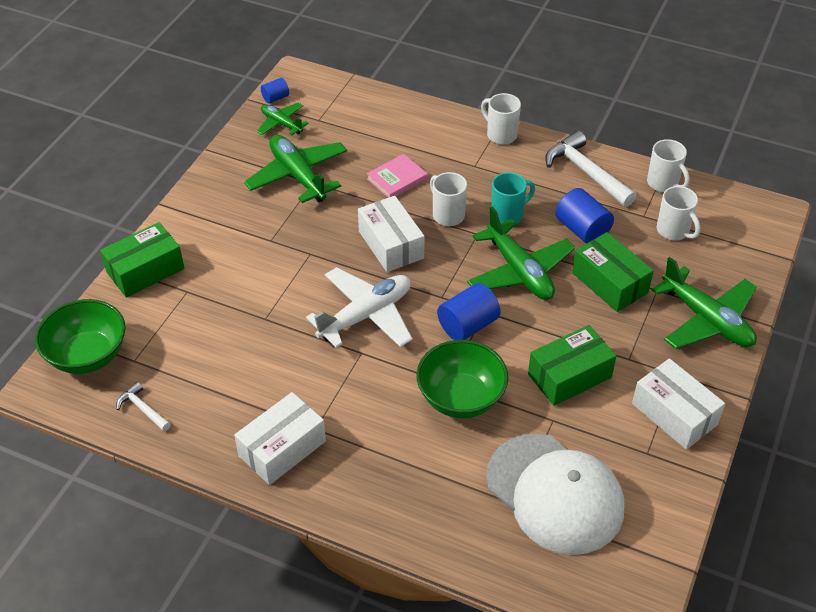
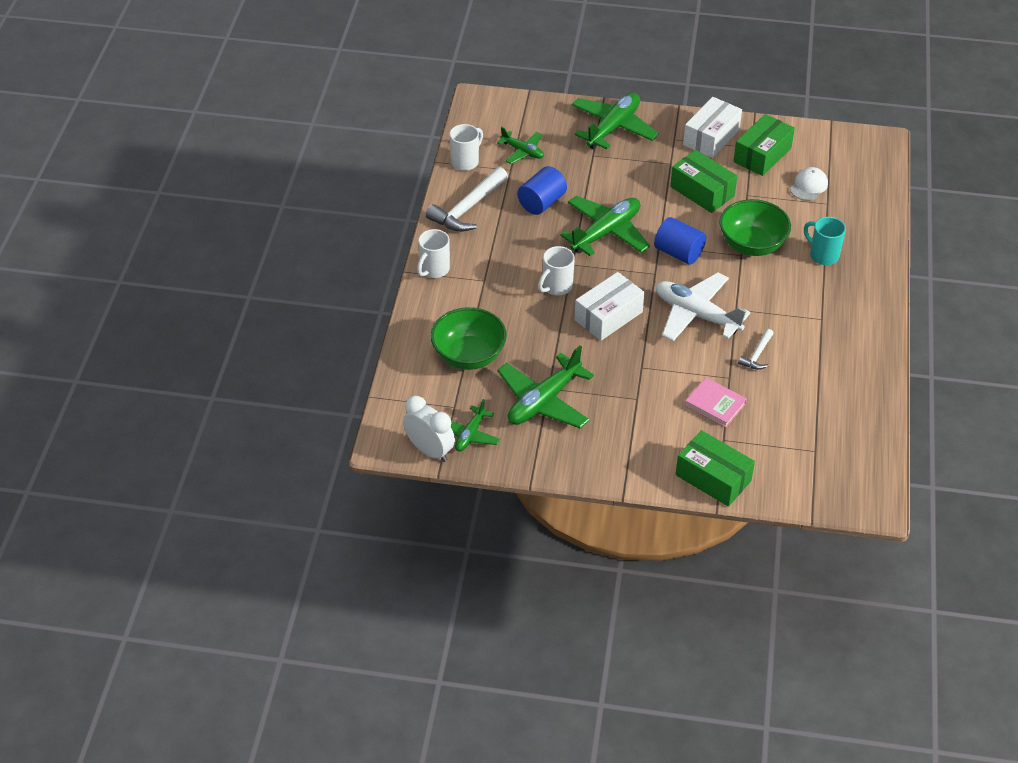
camera: 105 degrees left, 0 degrees up
(88, 355) = (826, 484): green bowl -> green bowl (469, 356)
(143, 409) = (859, 428): white hammer -> white hammer (757, 355)
(275, 98) = (430, 450): blue cylinder -> white clock
(282, 448) = (849, 333): white box -> none
(397, 179) = (522, 329): pink book -> pink book (715, 404)
(508, 215) = (542, 249): turquoise mug -> turquoise mug (823, 255)
(555, 493) = (809, 186): white cap -> white cap, size x0.42
(610, 282) = (596, 181): green box -> green box (762, 155)
(673, 231) = (522, 151): white mug -> green plane

